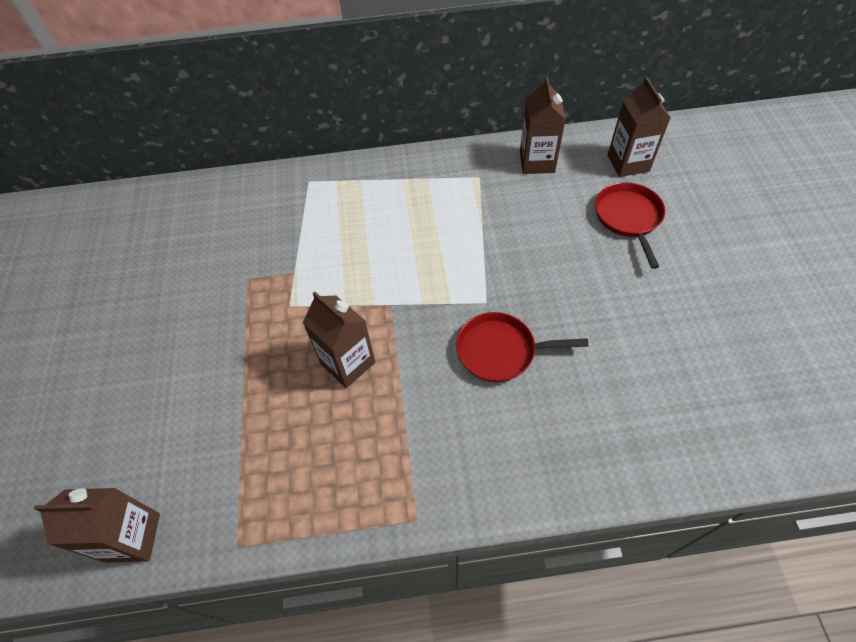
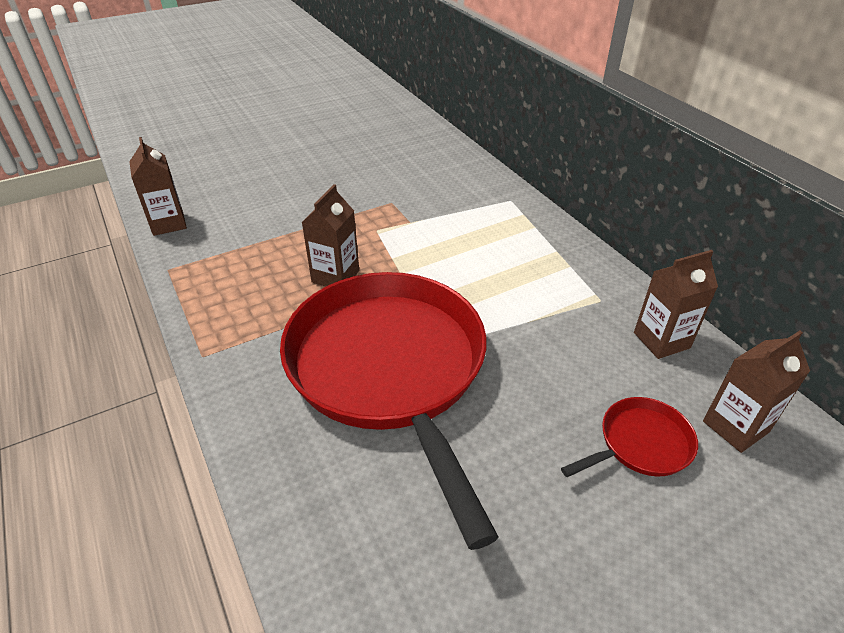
camera: 65 degrees right, 15 degrees down
(500, 351) = (390, 369): red pan -> red pan, size x2.47

